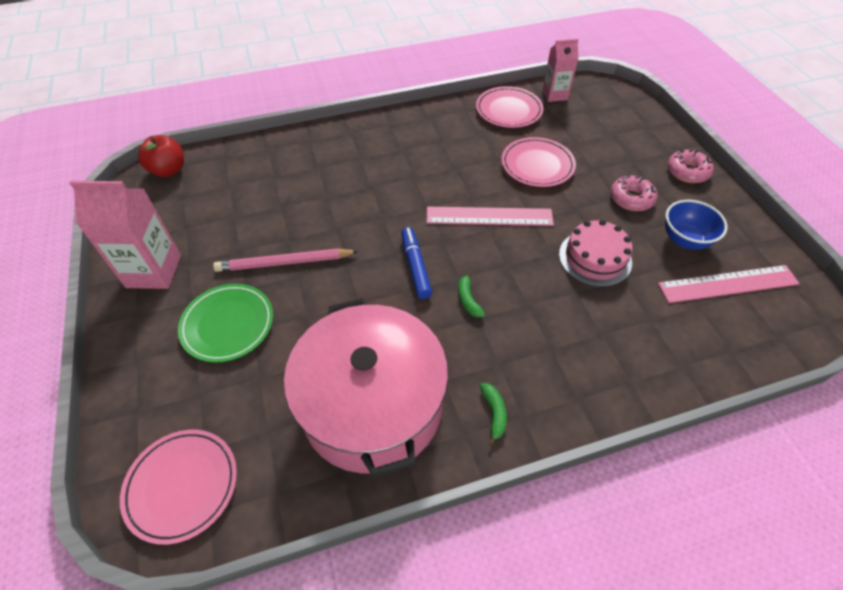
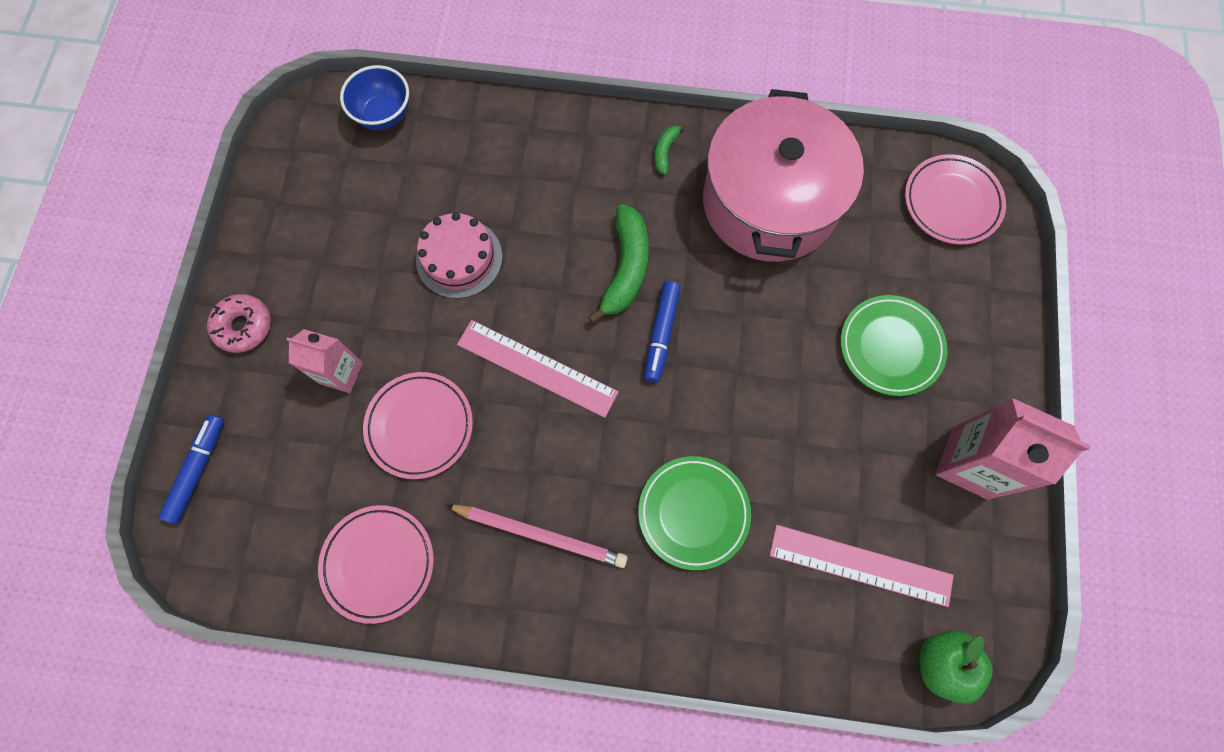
camera: 155 degrees left, 20 degrees up
(168, 170) = (942, 663): red apple -> green apple
(285, 262) = (809, 406): pink pencil -> pink pencil (539, 535)
(344, 183) = (693, 513): none -> green plate
(468, 299) = (626, 268): green banana -> green banana, size x2.00
(554, 95) = (281, 568): pink carton -> pink carton (341, 373)
(631, 199) = (349, 317): pink donut -> none
(635, 111) = (197, 470): none -> blue marker
(684, 239) = (344, 237): blue bowl -> blue bowl (384, 114)
(728, 284) = (352, 171): pink ruler -> pink ruler (860, 565)

